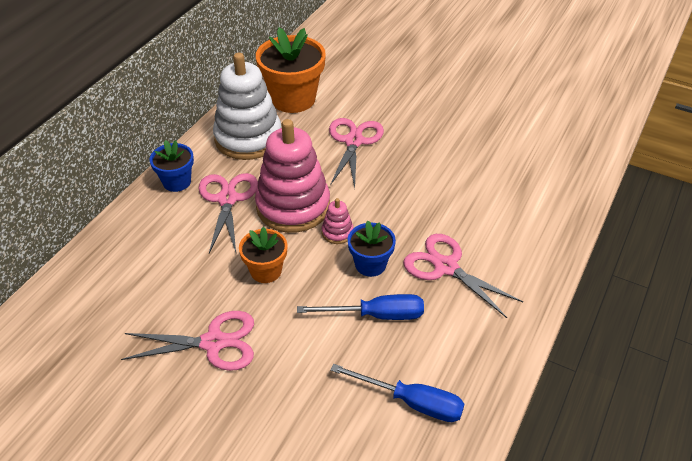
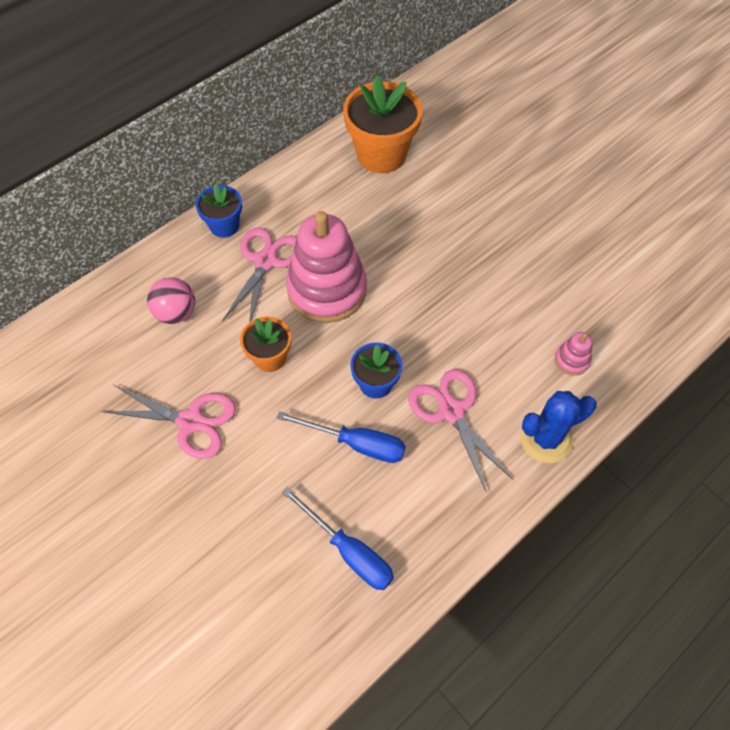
camera: 20 degrees right, 15 degrees up
(161, 260) = (176, 313): none -> pink ball
(248, 138) = (315, 192): white stacking toy -> none
(337, 232) = (358, 335): pink stacking toy -> pink stacking toy (572, 360)
(353, 141) = (422, 227): pink scissors -> none
(533, 264) = (546, 438): none -> blue cactus

